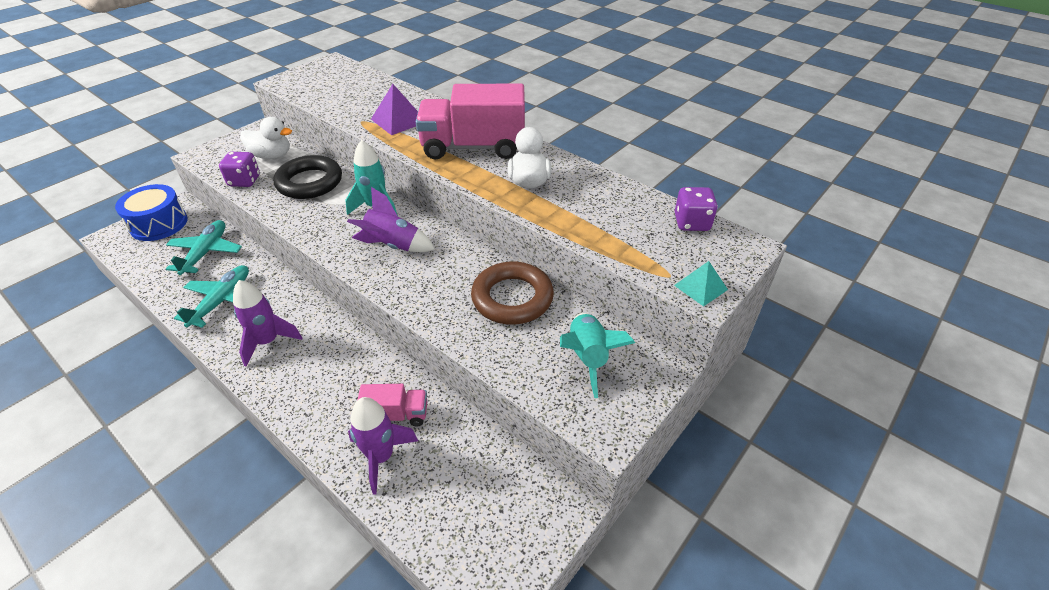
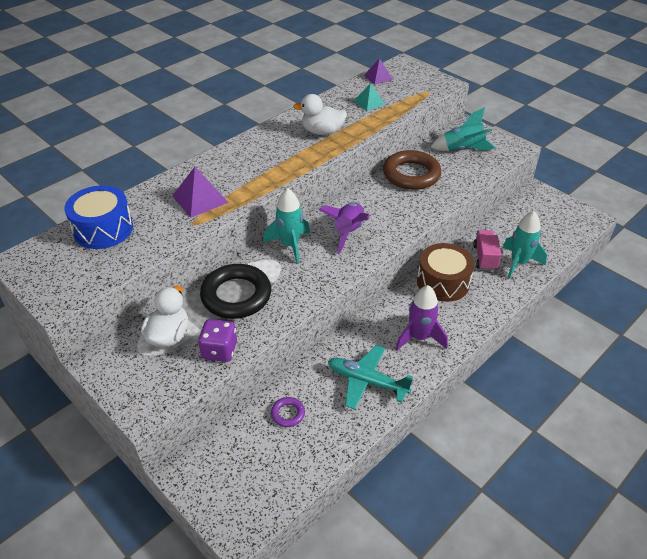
camera: 85 degrees left, 0 degrees up
(159, 224) = (221, 480): blue drum -> blue drum (103, 229)
(206, 252) = (288, 414): turquoise plane -> purple ring
(353, 366) = (443, 282): none -> brown drum
(381, 457) = (518, 263): purple rocket -> turquoise rocket
(473, 147) = (264, 156): pink truck -> none
(691, 223) = (378, 77): purple dice -> purple pyramid
(700, 287) = (438, 83): turquoise pyramid -> turquoise pyramid (369, 102)

